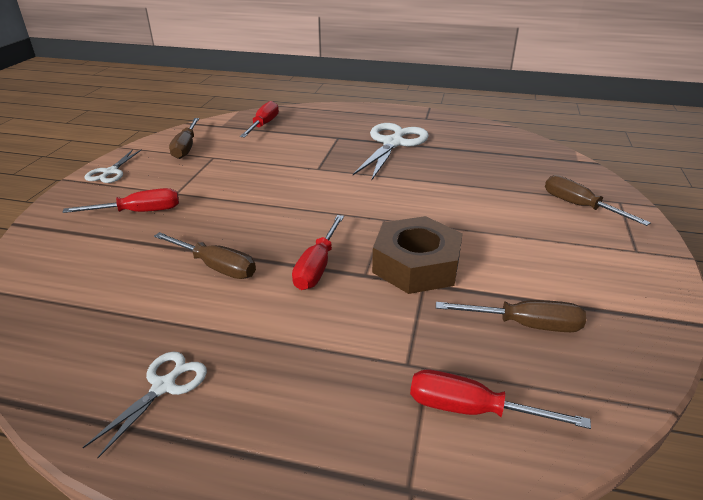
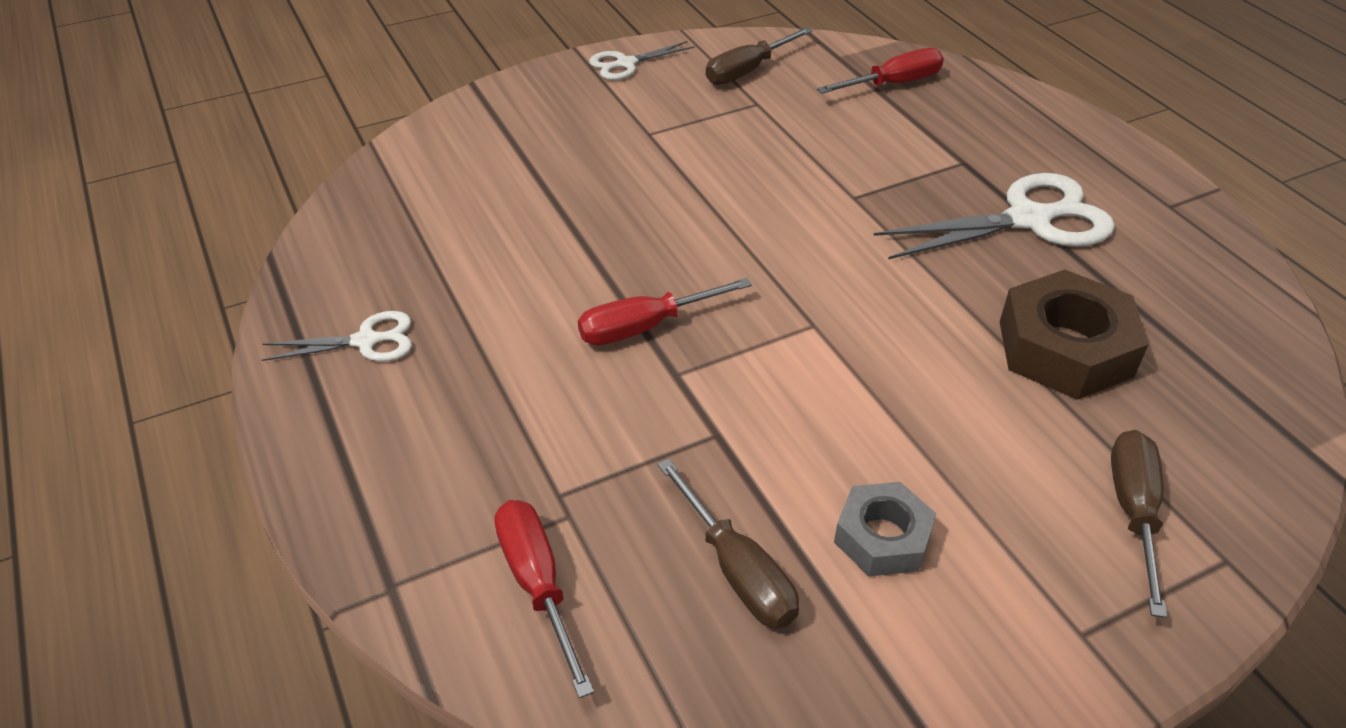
camera: 50 degrees right, 10 degrees up
(139, 212) = (583, 137): red screwdriver -> none
(216, 267) = (558, 255): brown screwdriver -> none
(416, 265) = (747, 407): brown nut -> brown nut (1065, 349)
(541, 270) = (882, 537): none -> grey nut

